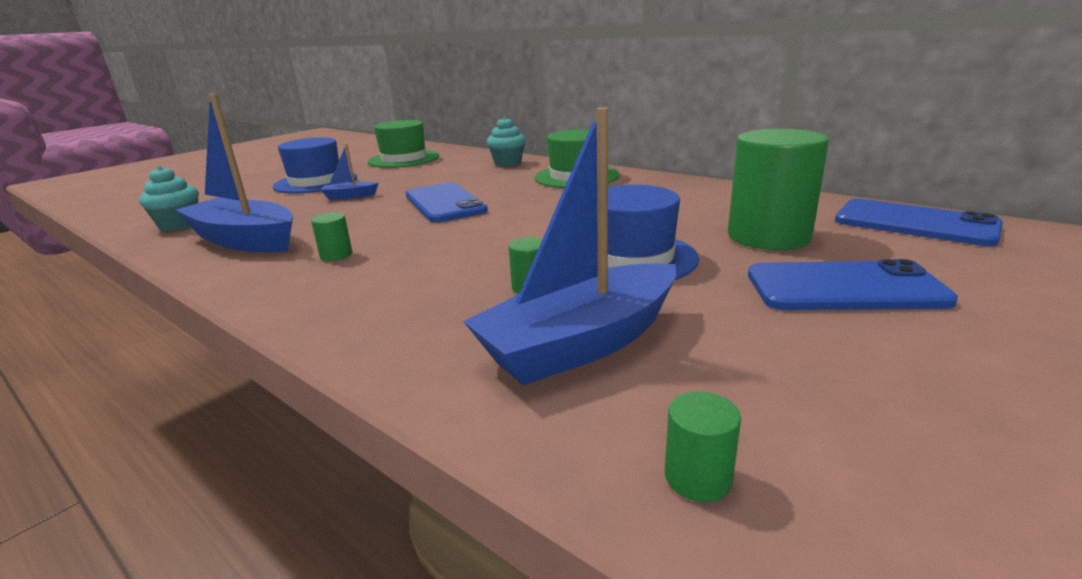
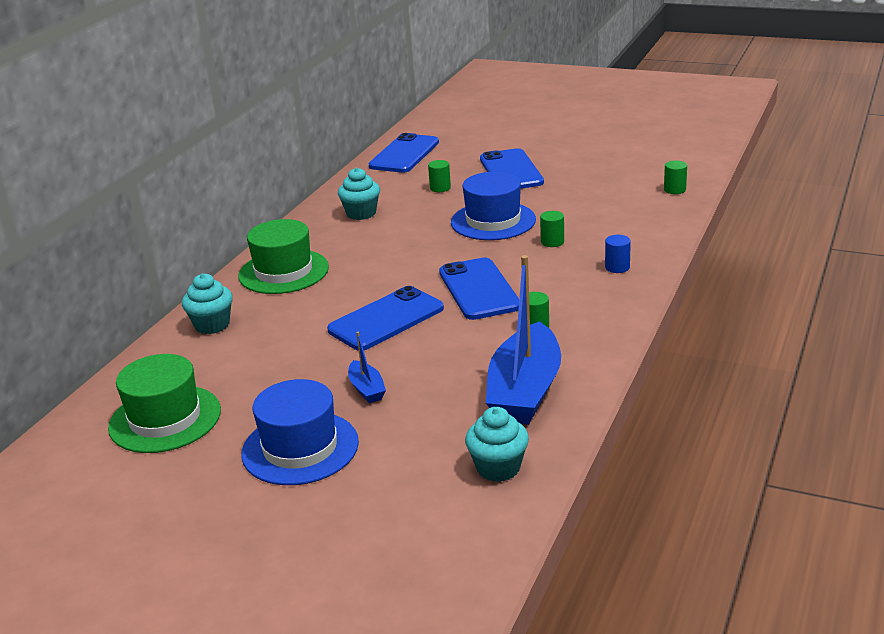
camera: 105 degrees left, 5 degrees up
(399, 322) = (617, 267): none -> blue cylinder
(451, 237) = (479, 289): none -> blue phone
(581, 343) = (606, 218): blue boat -> none
(695, 200) = (361, 213): none -> turquoise cupcake
(768, 236) = (440, 188): green cylinder -> green cylinder, size x0.41

